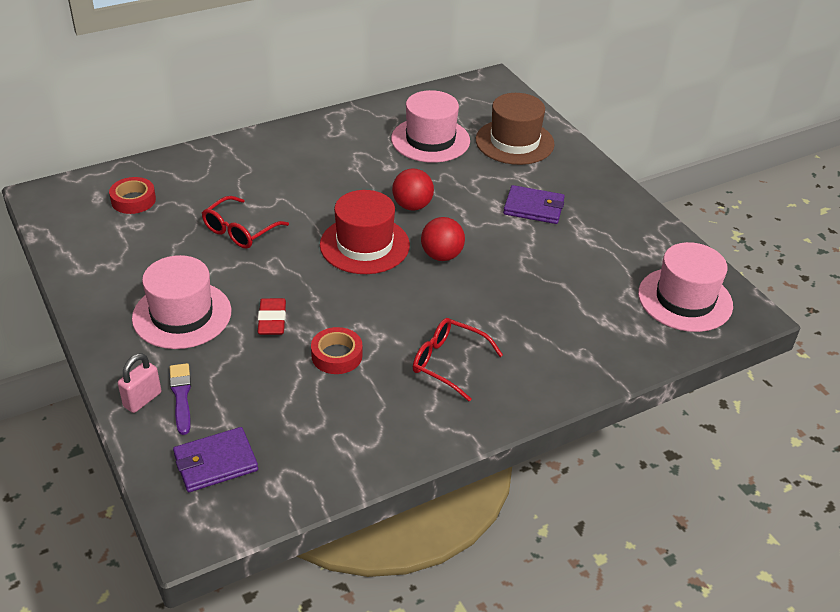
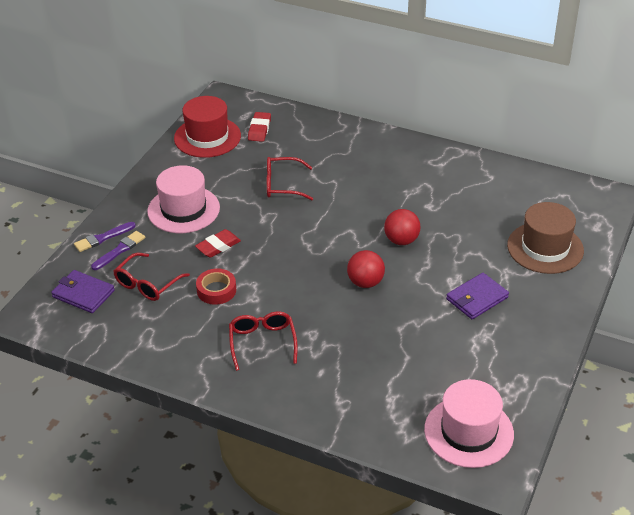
camera: 55 degrees right, 0 degrees up
(133, 200) = (259, 129): red tape -> red eraser
(142, 399) = (103, 238): pink padlock -> purple brush
(264, 402) = (147, 284): none -> red glasses
(364, 245) = (333, 243): red hat -> red hat (207, 137)
(430, 140) = (488, 207): pink hat -> none
(533, 208) = (477, 298): purple wallet -> purple wallet turned 75 degrees clockwise

